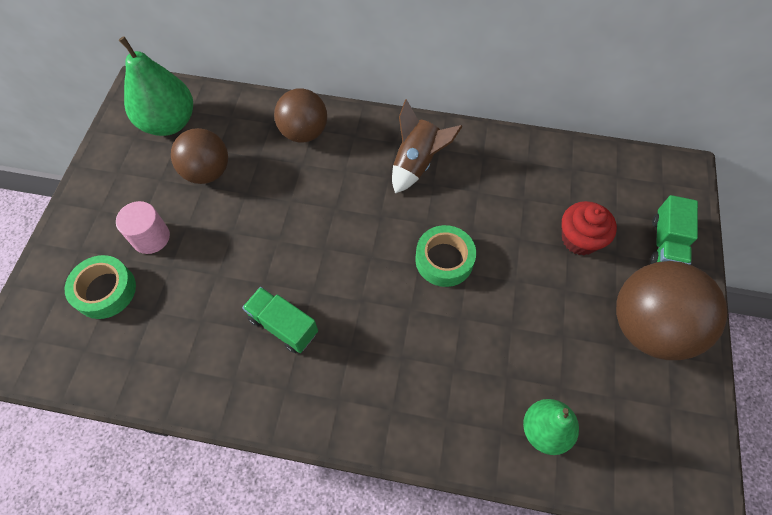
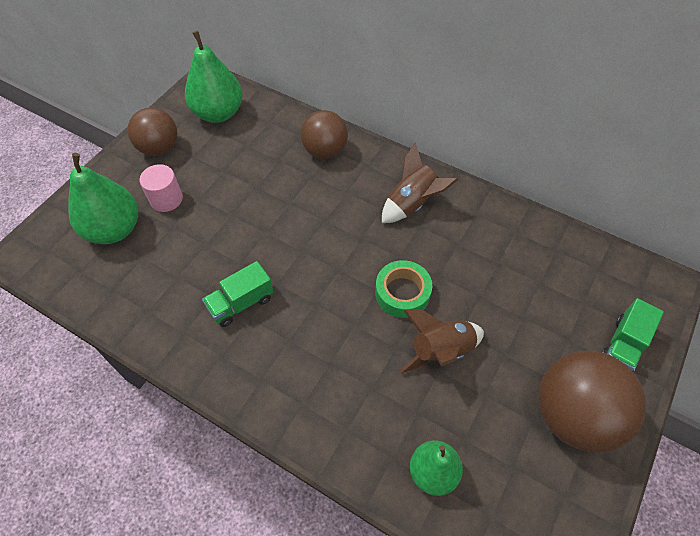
camera: 20 degrees right, 5 degrees down
(105, 290) = (114, 229): green tape -> green pear
(207, 172) = (232, 160): brown ball -> brown ball (159, 148)
(283, 326) = (241, 303): green truck -> green truck turned 90 degrees counterclockwise
(504, 306) = (441, 351): none -> brown rocket
(579, 239) = (537, 314): red cupcake -> none

